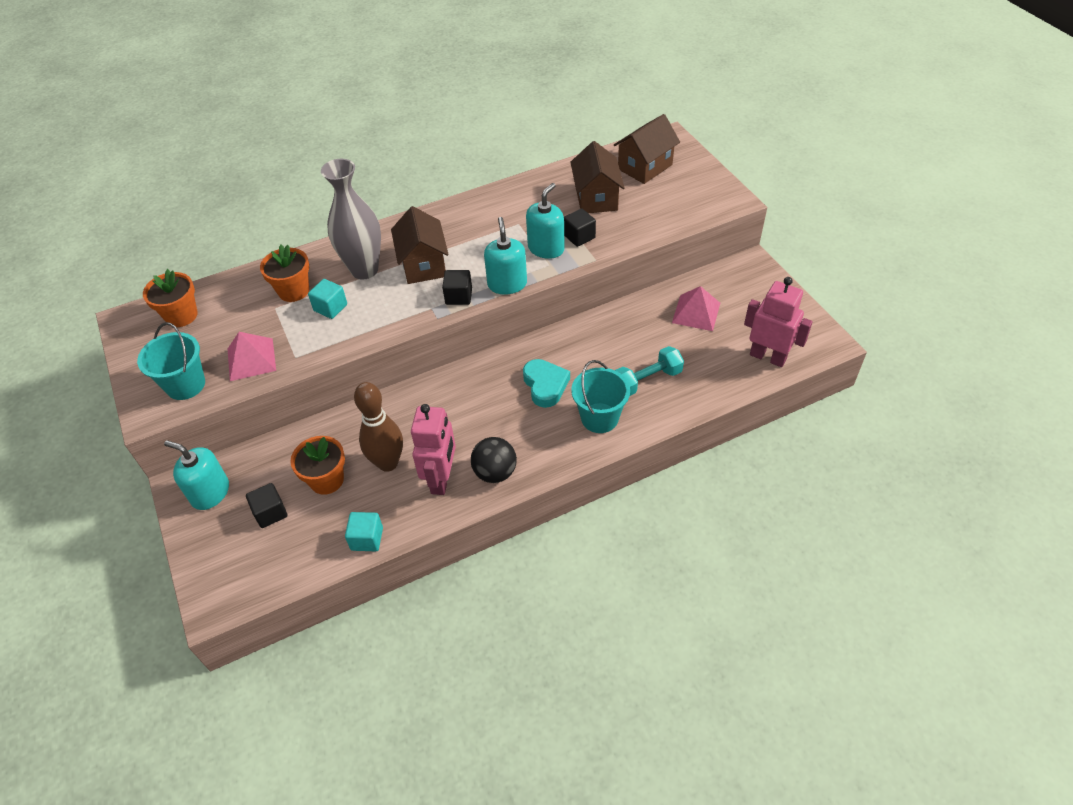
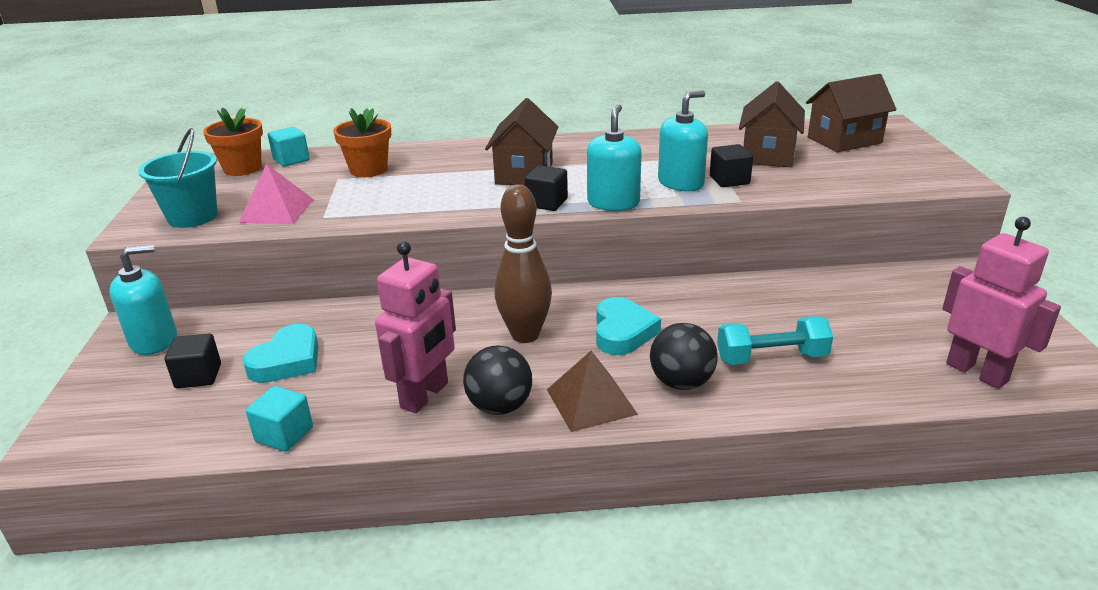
camera: 20 degrees right, 20 degrees down
(210, 493) = (154, 340): turquoise soap dispenser -> turquoise soap dispenser turned 105 degrees clockwise
(326, 480) = (287, 361): orange flower pot -> turquoise heart
(330, 308) = (395, 188): turquoise cube -> turquoise cube (291, 160)
(364, 270) = (456, 167): grey vase -> none
(388, 463) = (371, 362): brown bowling pin -> brown bowling pin (525, 335)
(550, 450) = (591, 401): none -> brown pyramid
(599, 418) = (681, 382): turquoise bucket -> black ball
(696, 312) = (874, 303): pink pyramid -> none

